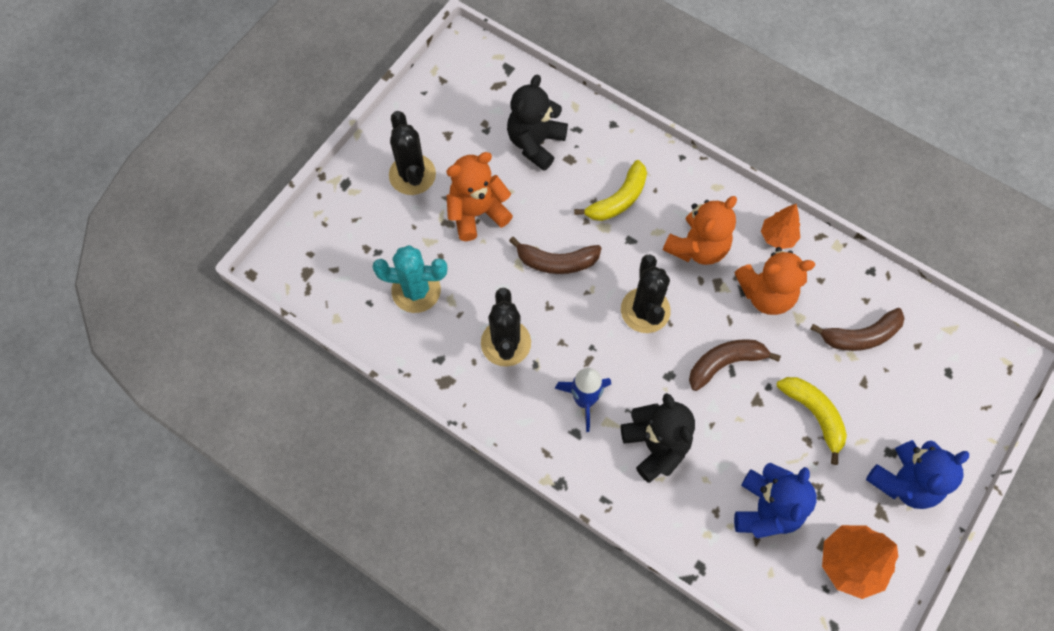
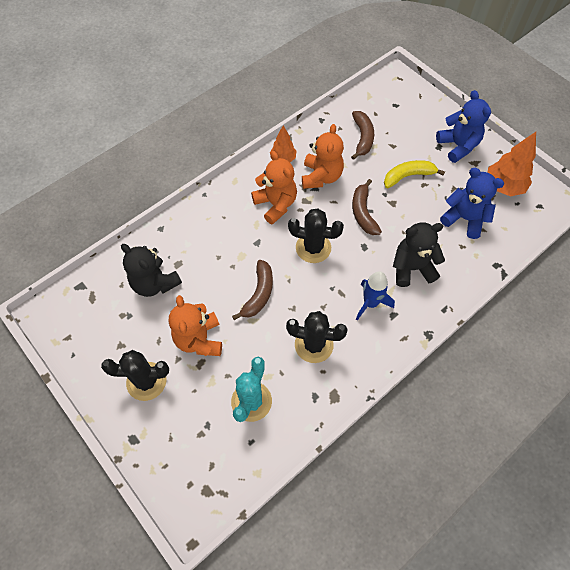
camera: 75 degrees left, 5 degrees down
(618, 199) = (222, 241): yellow banana -> none

